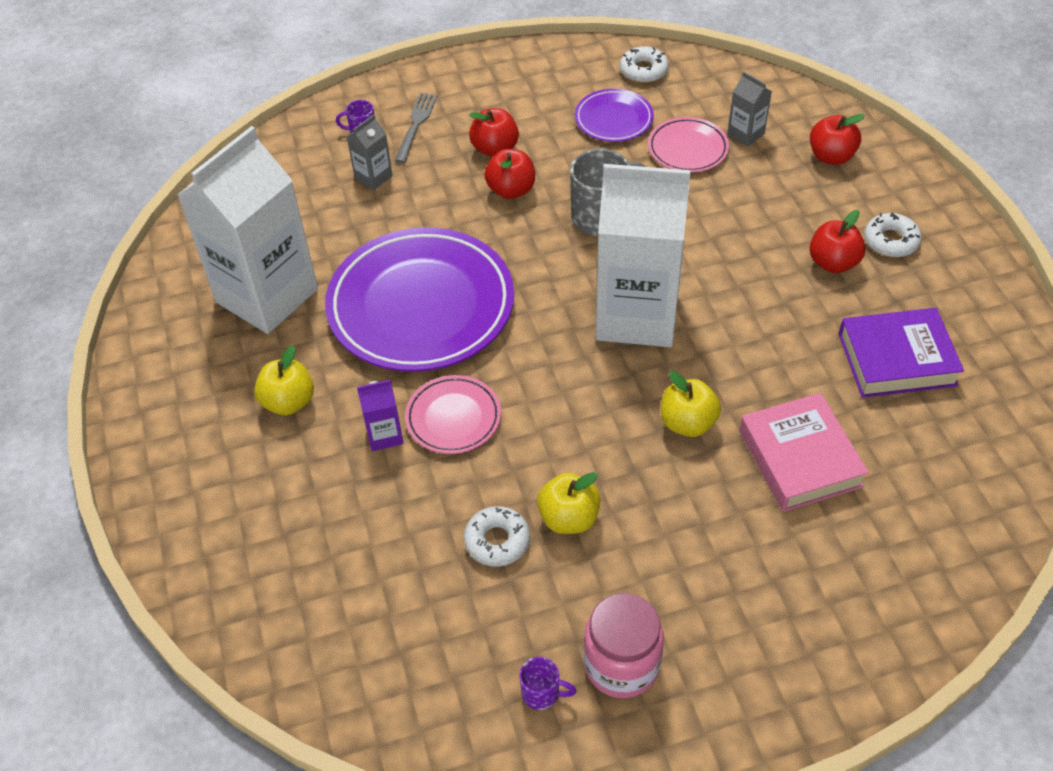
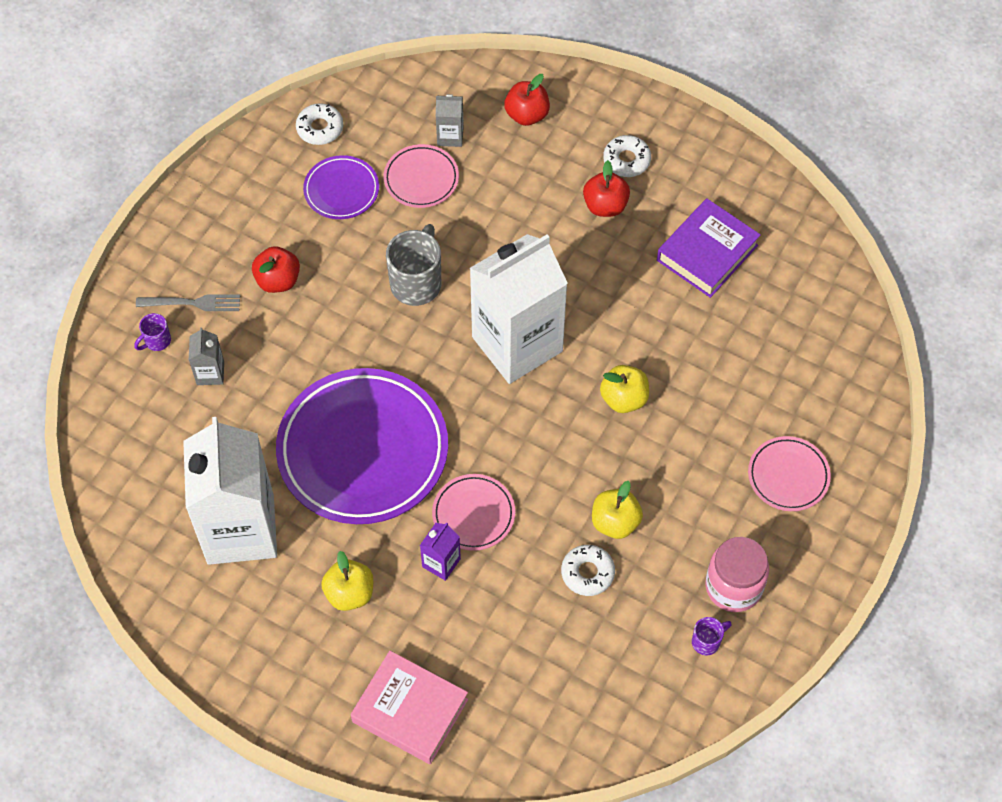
camera: 45 degrees left, 10 degrees up
(416, 125) = (193, 303): grey fork -> grey fork turned 120 degrees clockwise
(511, 190) = (328, 307): red apple -> none
(784, 607) = (788, 476): none -> pink plate
(800, 458) = (712, 370): pink book -> pink book (410, 710)

